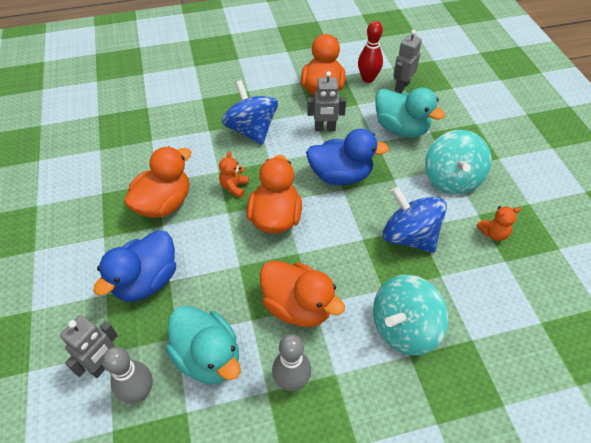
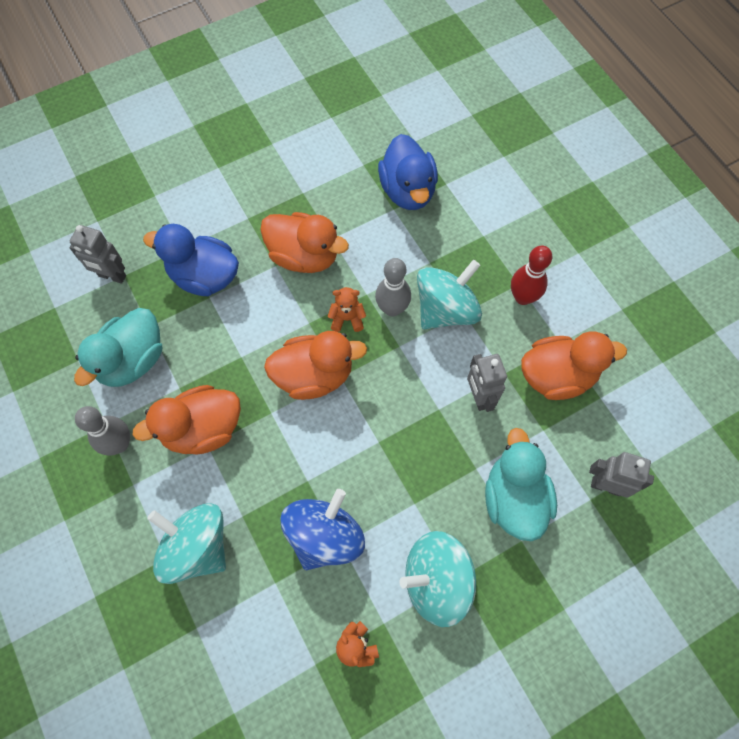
camera: 75 degrees right, 15 degrees up
(139, 392) = (90, 315): grey bowling pin -> grey bowling pin (392, 308)
(251, 130) = (446, 309): blue spinning top -> turquoise spinning top
(298, 306) = (202, 429): orange duck -> orange duck turned 45 degrees clockwise
(340, 175) = (400, 434): blue duck -> blue duck (407, 191)
(368, 79) = (605, 434): red bowling pin -> red bowling pin (523, 297)
(401, 128) = (514, 498): turquoise duck -> turquoise duck turned 150 degrees clockwise

